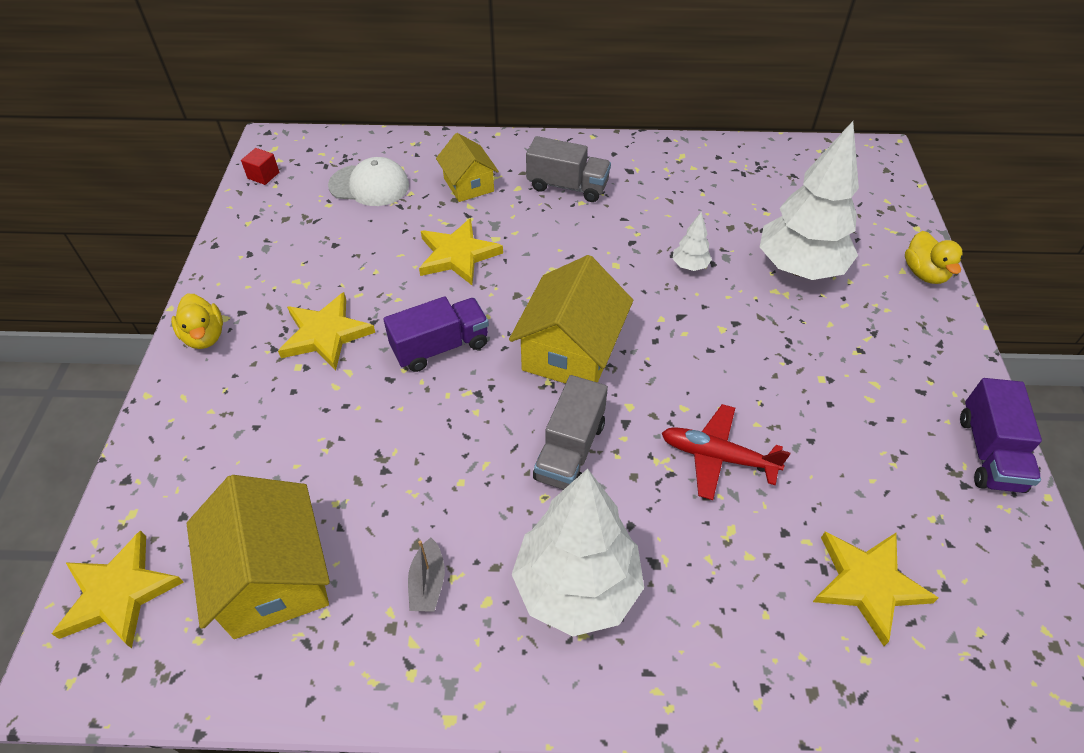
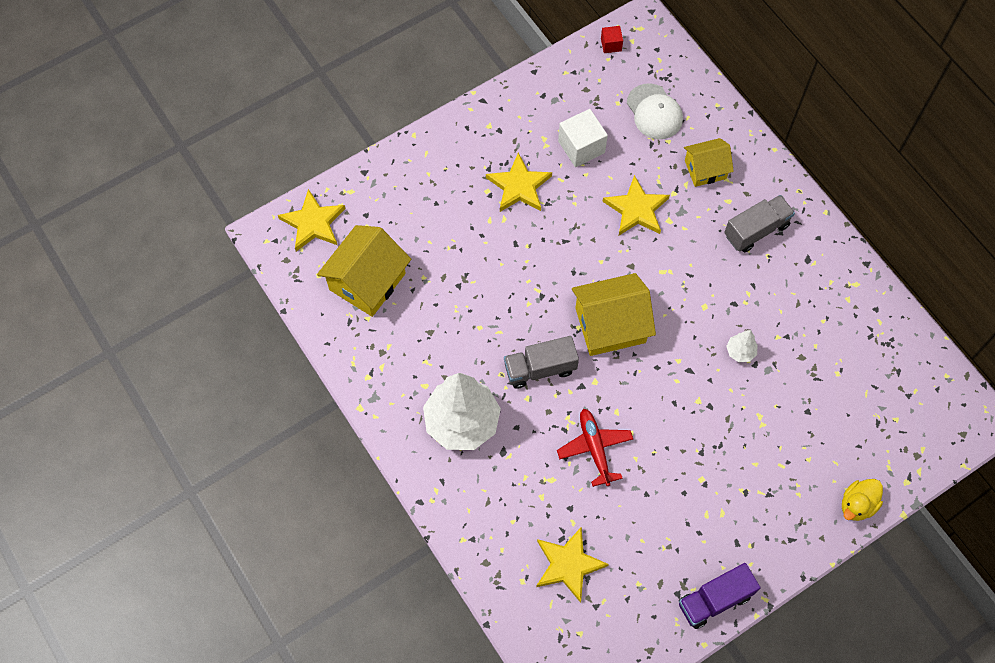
camera: 55 degrees right, 15 degrees up
(205, 336) = (469, 127): yellow duck -> none
(342, 257) = (581, 147): none -> white cube
(428, 583) = (414, 352): grey boat -> none
(440, 347) = (558, 253): purple truck -> none
(468, 185) = (705, 169): yellow house -> yellow house turned 45 degrees clockwise
(567, 186) = (756, 230): grey truck -> grey truck turned 105 degrees counterclockwise
(799, 268) = (794, 421): white tree -> none

